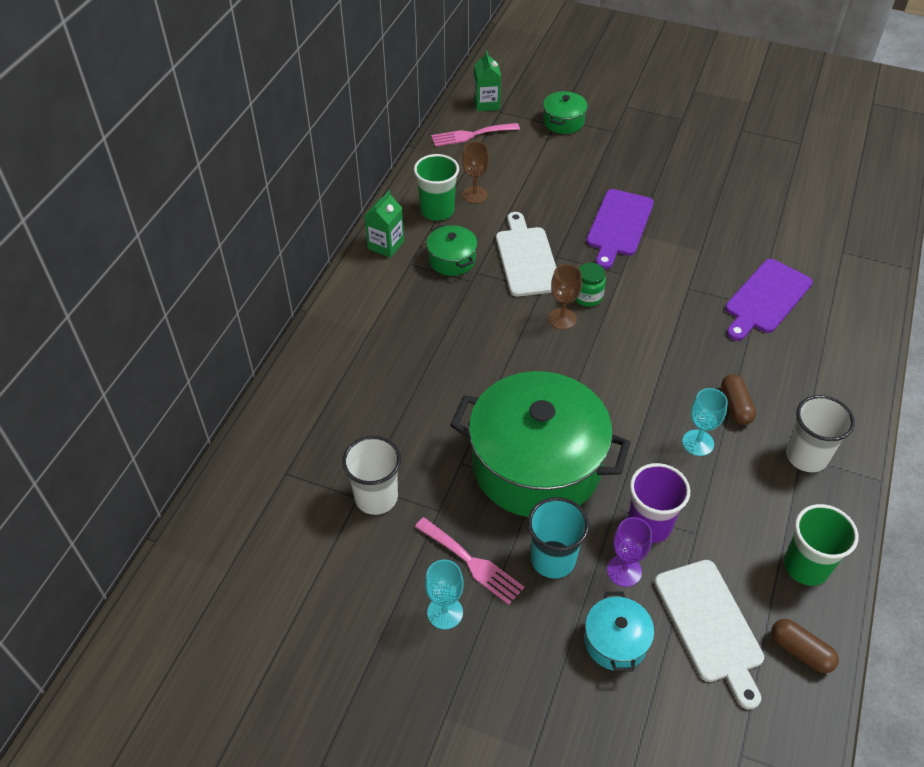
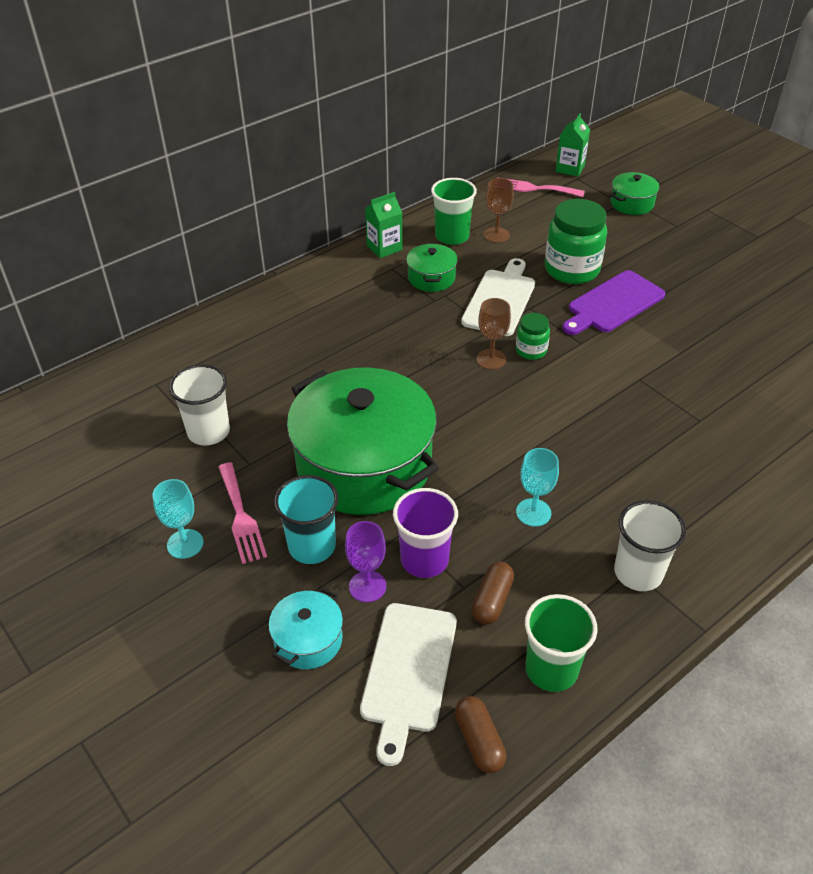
camera: 30 degrees right, 5 degrees down
(562, 205) = (572, 269): none -> green jar
(735, 406) = (600, 497): brown capsule -> brown capsule (492, 600)
(766, 299) = (715, 418): purple cutting board -> none

